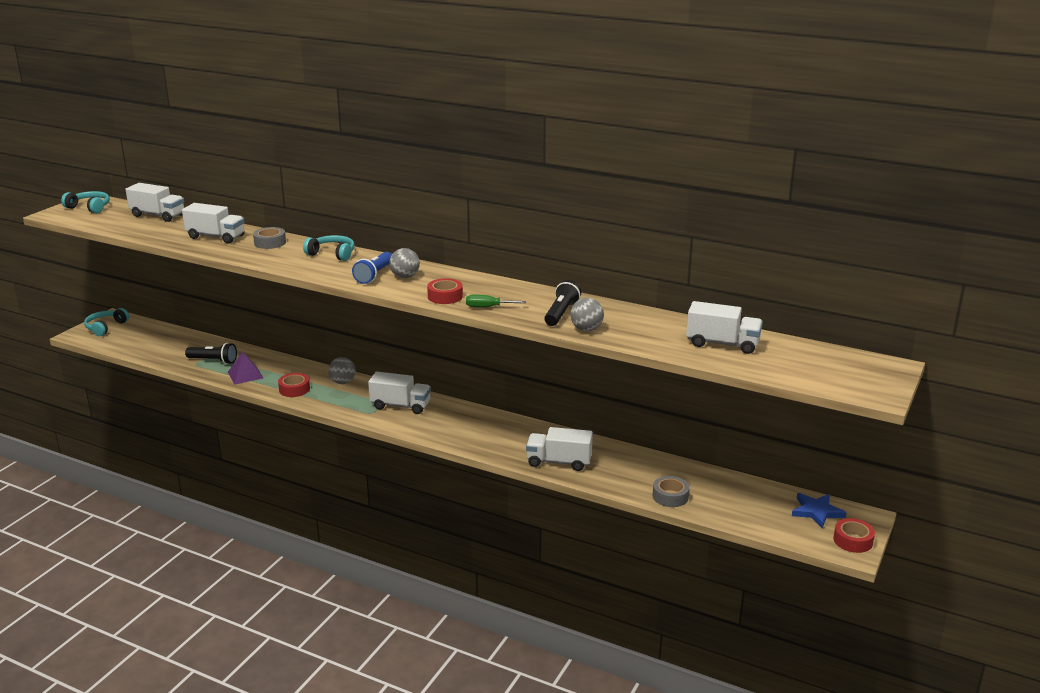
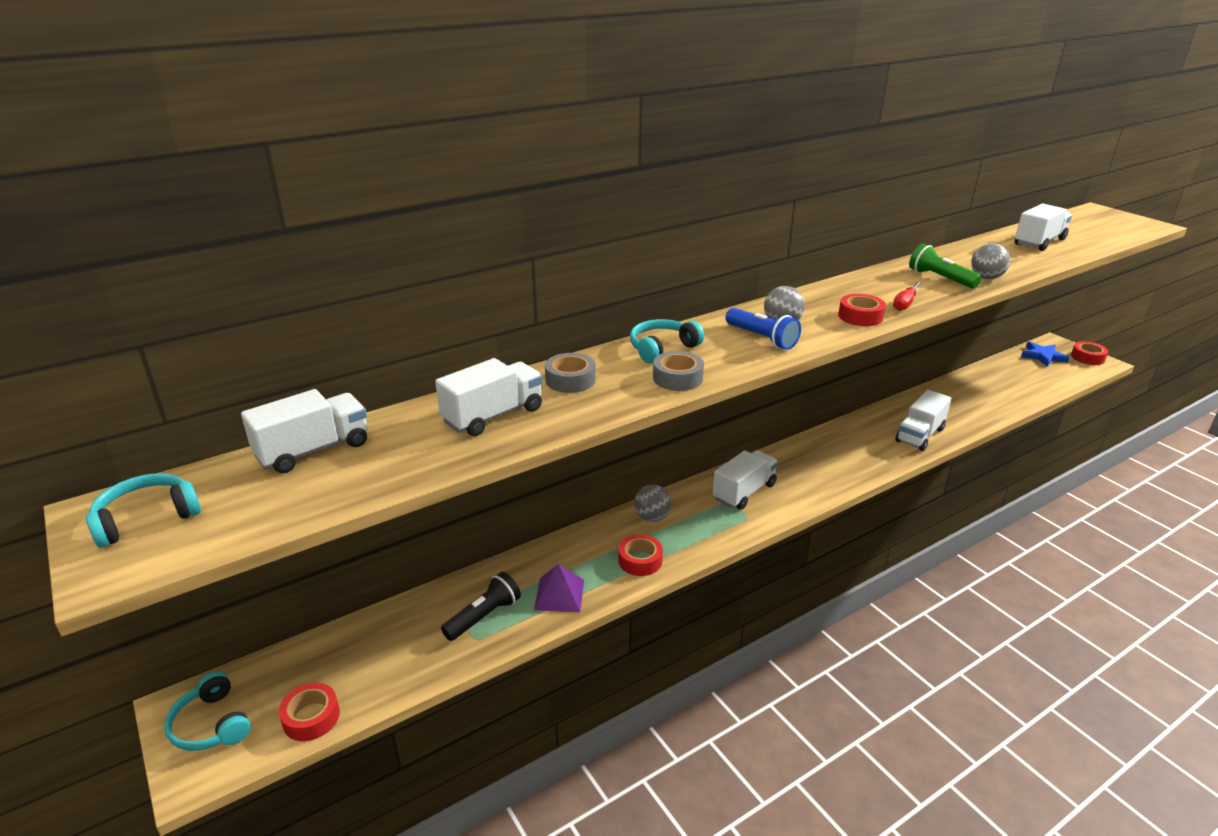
camera: 60 degrees left, 5 degrees up
(120, 345) = (311, 717): none -> red tape
(488, 307) = (905, 304): green screwdriver -> red screwdriver
(561, 313) = (940, 278): black flashlight -> green flashlight
(670, 496) = (1002, 403): grey tape -> grey tape (677, 378)

